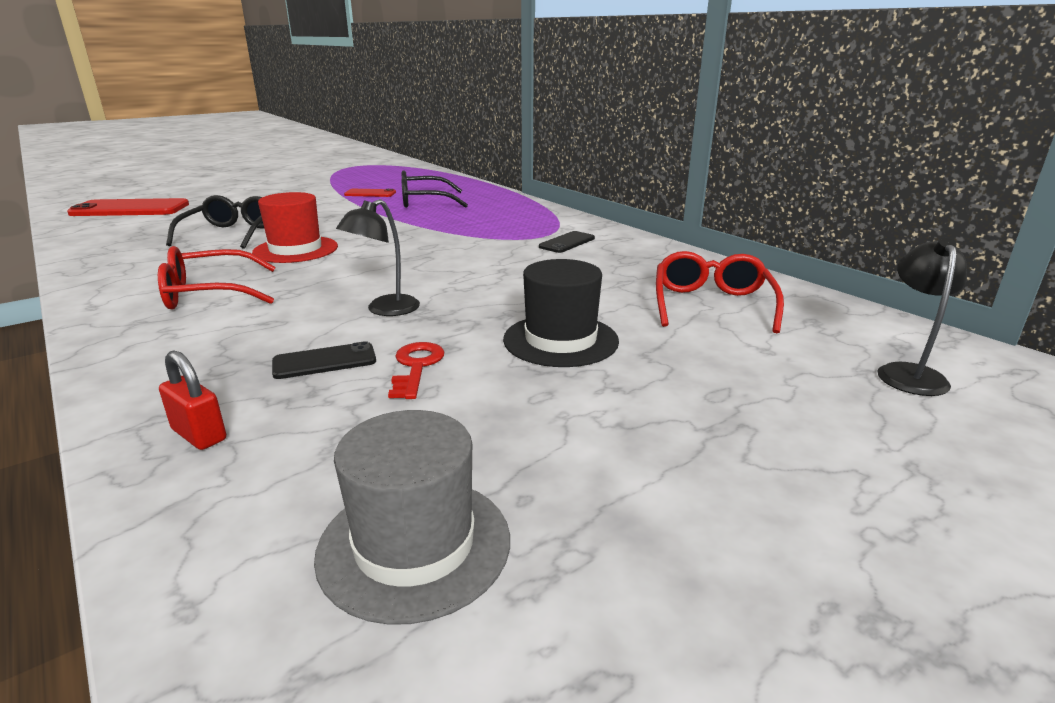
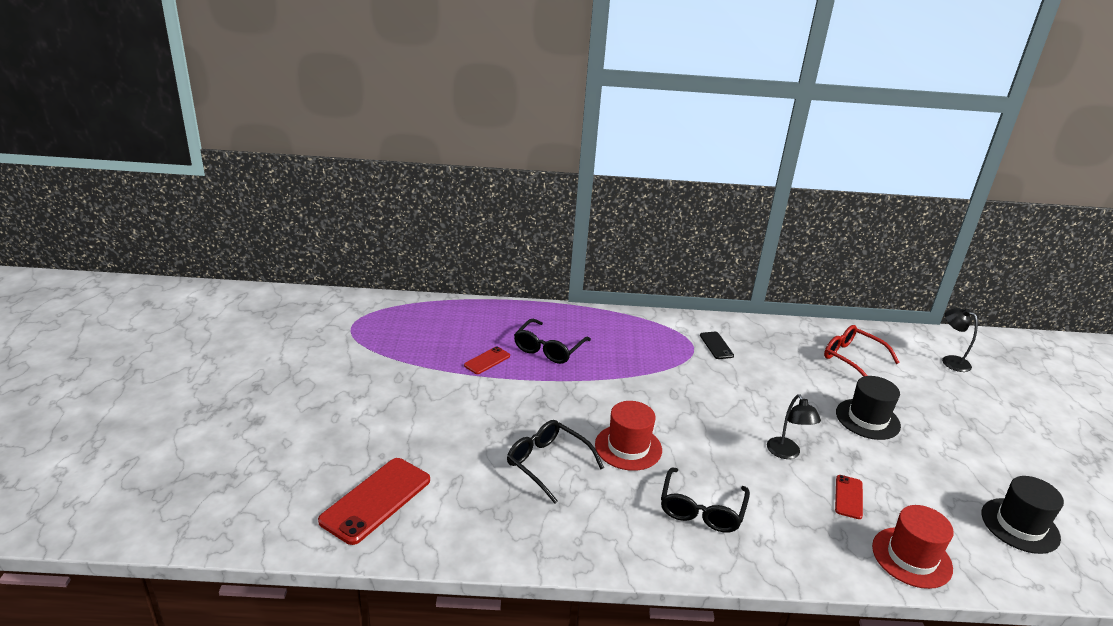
camera: 55 degrees left, 5 degrees up
(199, 435) = (911, 557): red padlock -> red hat
(209, 293) = (701, 509): red glasses -> black glasses
(324, 361) = (848, 497): black phone -> red phone
(414, 545) = (1020, 525): grey hat -> black hat
(416, 367) = (873, 471): red key -> none

